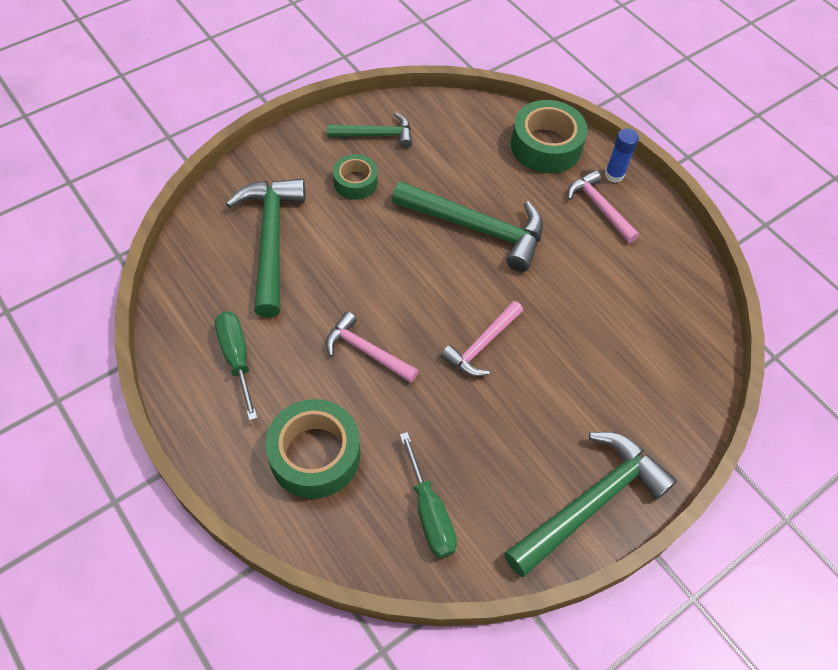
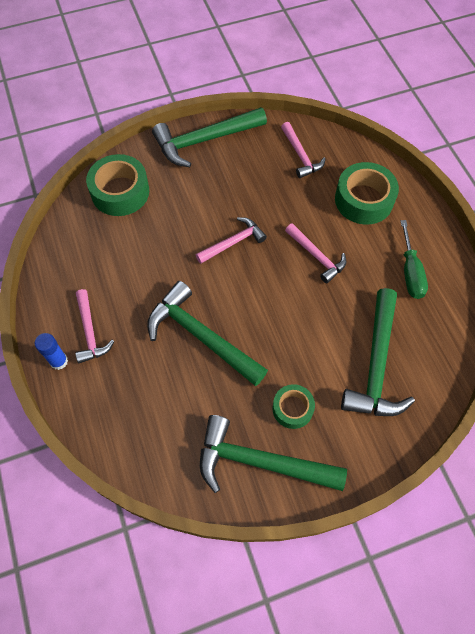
camera: 160 degrees left, 5 degrees up
(376, 135) = (260, 462): green hammer -> green hammer, size x1.72
(429, 513) = (300, 156): green screwdriver -> pink hammer
(546, 146) = (103, 408): green tape -> green tape (120, 192)

